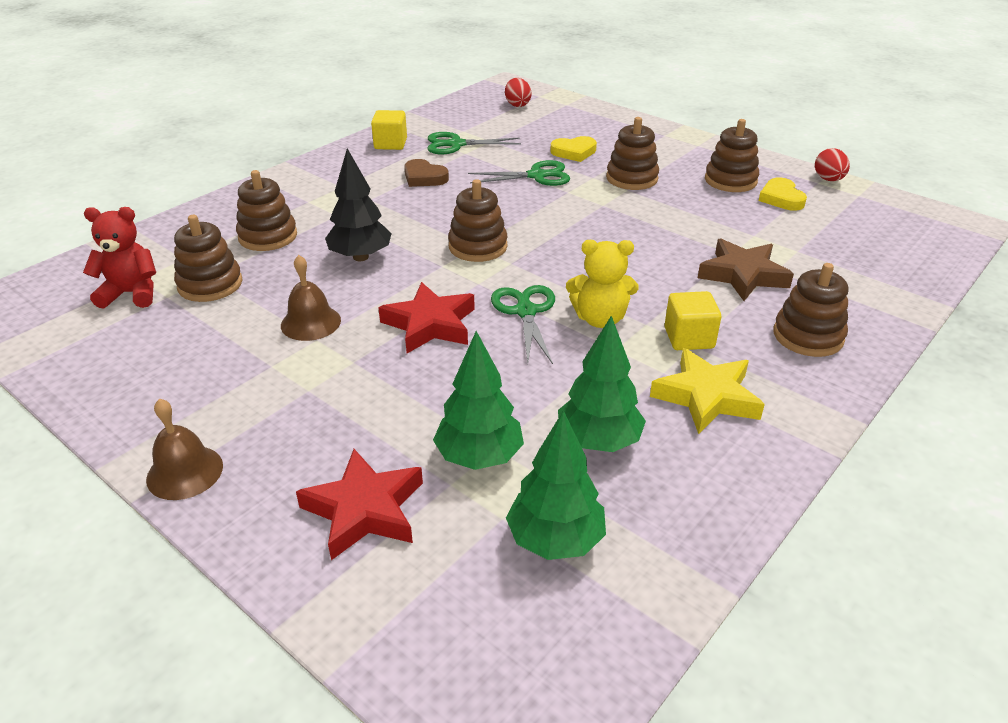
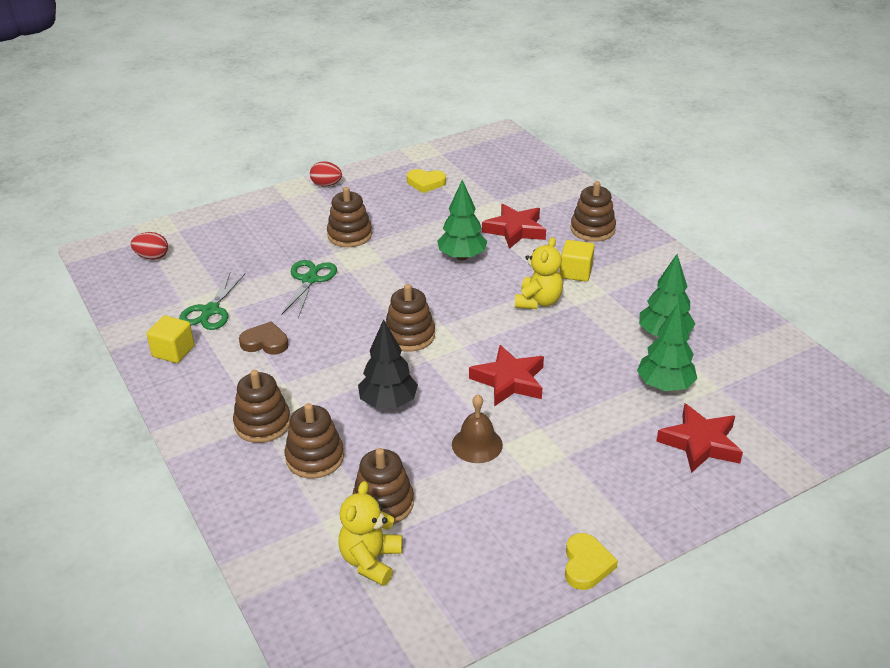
camera: 70 degrees left, 0 degrees up
(131, 294) = (371, 560): red teddy bear -> yellow teddy bear
(185, 472) = (641, 529): brown bell -> none
(424, 177) = (265, 342): brown heart -> brown heart turned 135 degrees counterclockwise
(526, 312) = (514, 332): green scissors -> none
(555, 540) = (741, 371): green tree -> green tree (462, 257)
(574, 152) = (281, 250): yellow heart -> yellow heart (586, 565)
(706, 397) = (636, 284): yellow star -> none
(730, 180) = (385, 194): brown stacking toy -> brown stacking toy (262, 423)
(743, 275) = (515, 230): brown star -> red star
(828, 179) = (412, 156): red egg -> red egg (326, 185)

